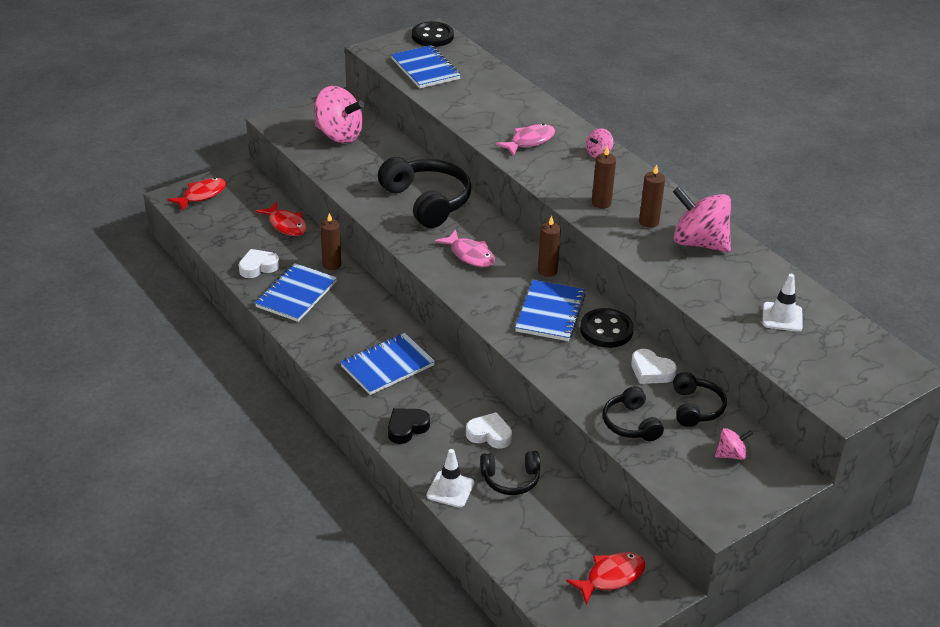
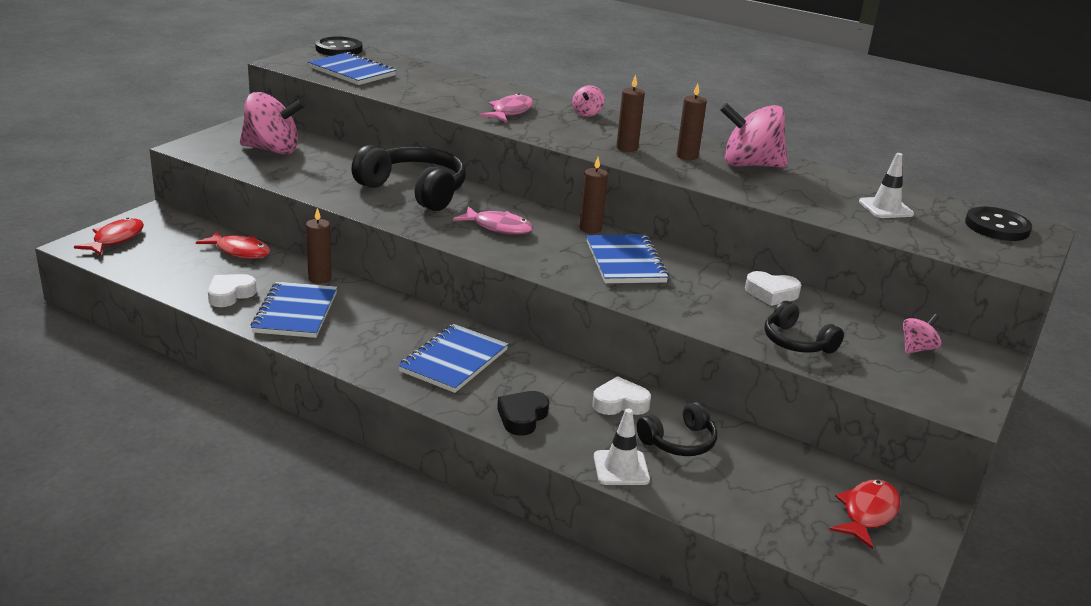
camera: 25 degrees left, 10 degrees down
(606, 330) = (695, 267): black button -> black button (997, 227)
(695, 408) = (843, 316): black headphones -> none

